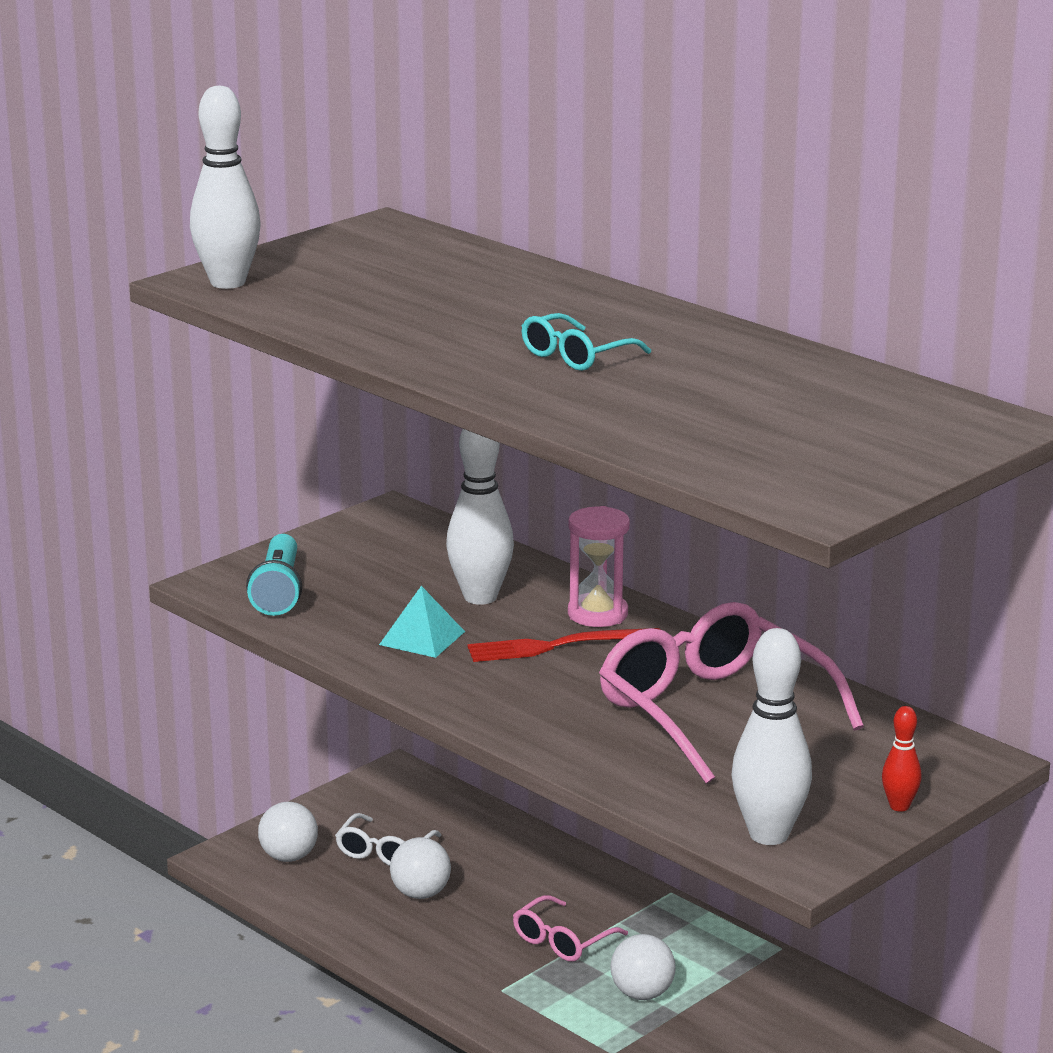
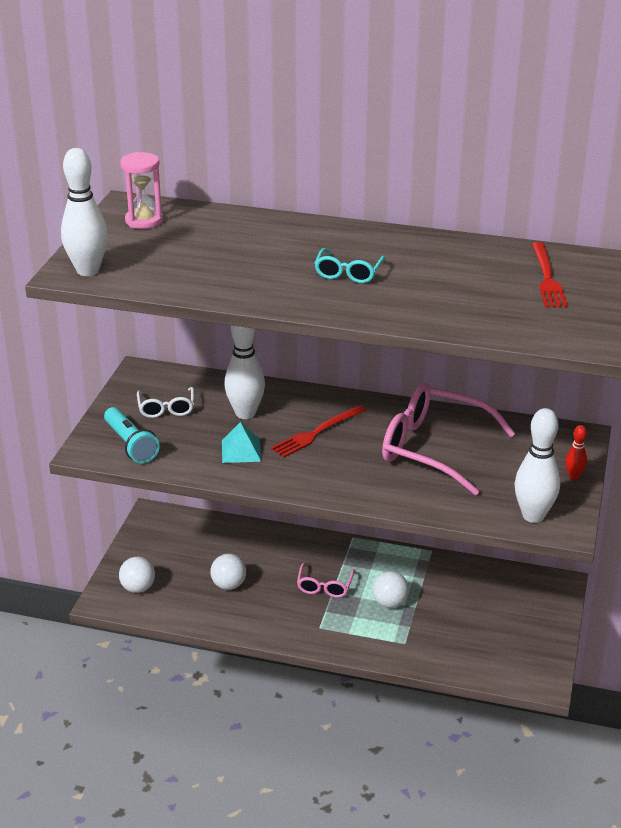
camera: 30 degrees left, 10 degrees up
(384, 851) = (187, 566): white glasses -> white glasses (166, 408)
(597, 614) = (317, 405): pink hourglass -> pink hourglass (144, 221)
(873, 422) = (547, 278): none -> red fork

